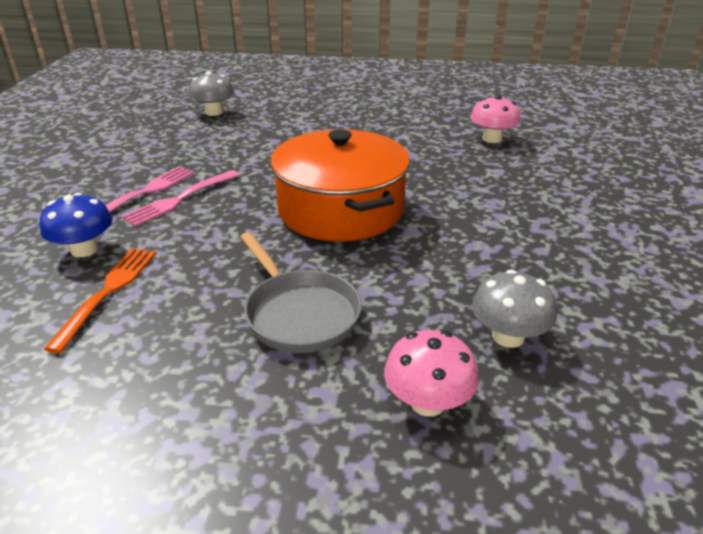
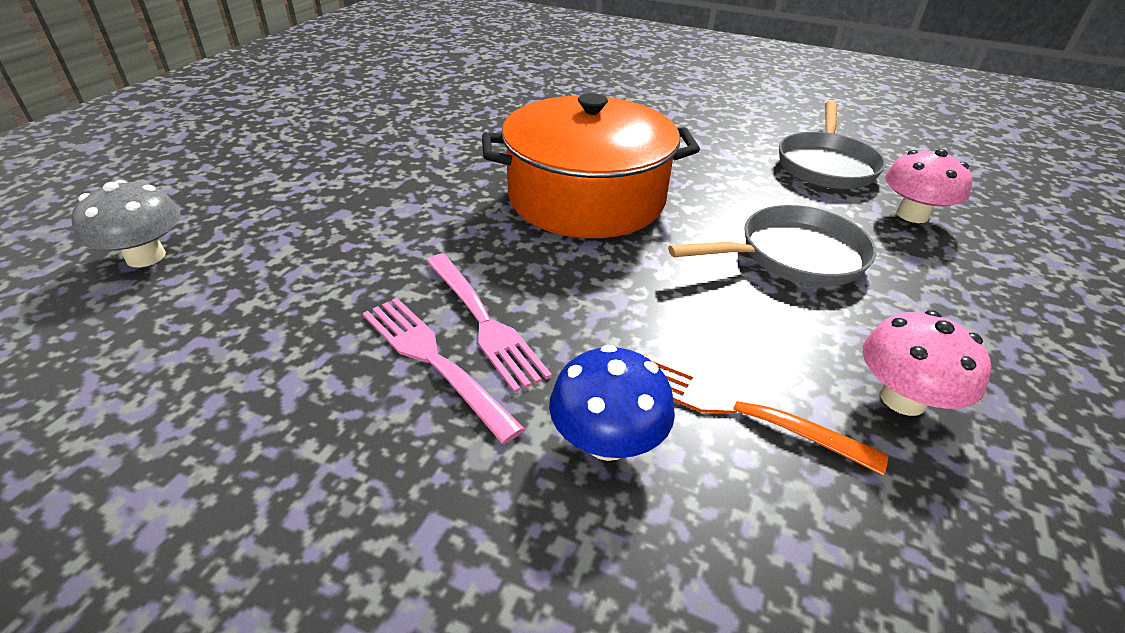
camera: 75 degrees left, 5 degrees up
(492, 139) = (475, 88): pink mushroom -> pink mushroom (902, 399)
(508, 336) = (826, 165): grey mushroom -> grey pan

